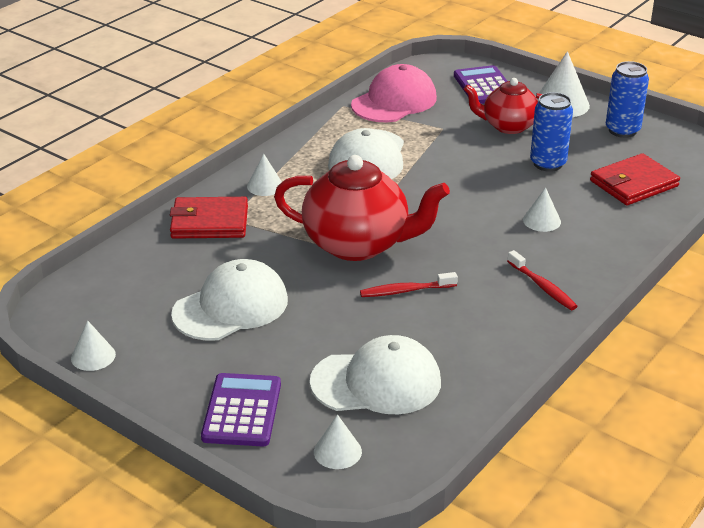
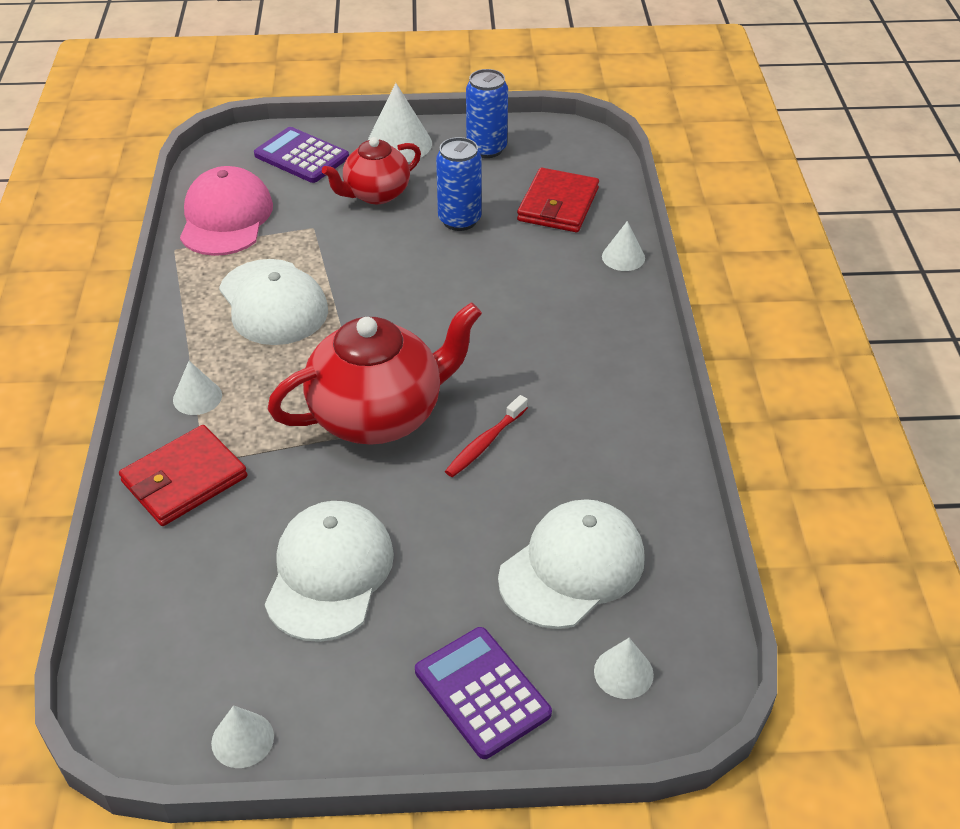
camera: 40 degrees left, 10 degrees up
(541, 220) = (522, 289): white cone -> white cone (623, 257)
(542, 287) = (601, 364): red toothbrush -> none

